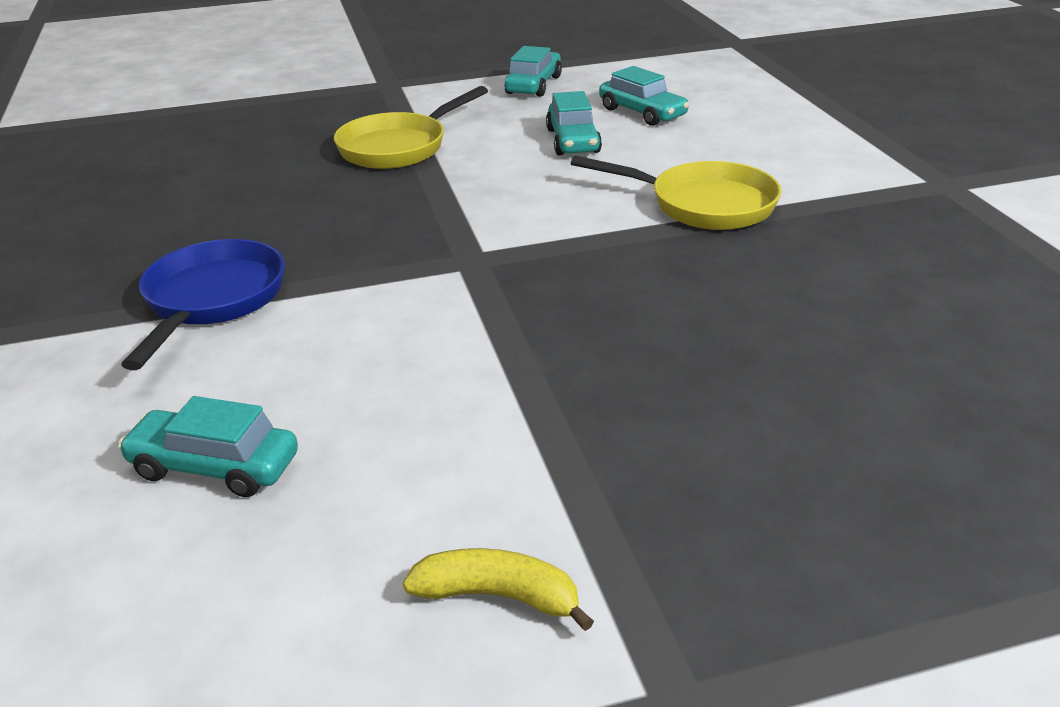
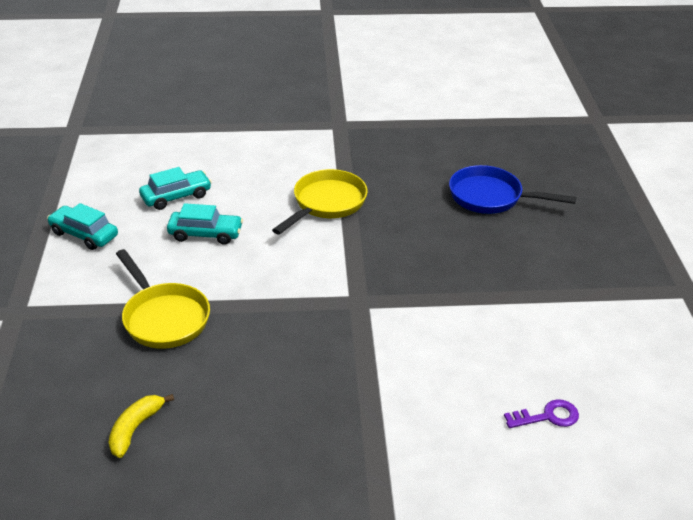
camera: 80 degrees left, 5 degrees up
(212, 301) = (372, 423): blue pan -> blue pan (491, 197)
(214, 466) = (547, 416): turquoise car -> purple key
(499, 596) = (638, 326): yellow banana -> yellow banana (135, 429)

